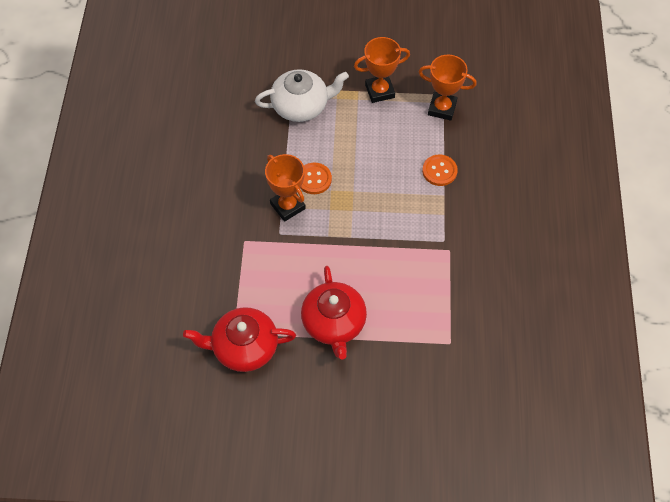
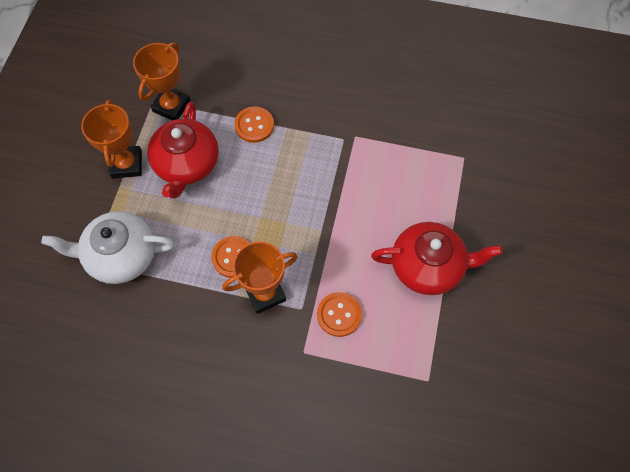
camera: 80 degrees left, 5 degrees up
(244, 347) = (448, 371): red teapot -> red teapot (186, 164)
(278, 261) = (339, 315): none -> orange button
(301, 106) = (120, 255): white teapot -> white teapot turned 90 degrees counterclockwise

